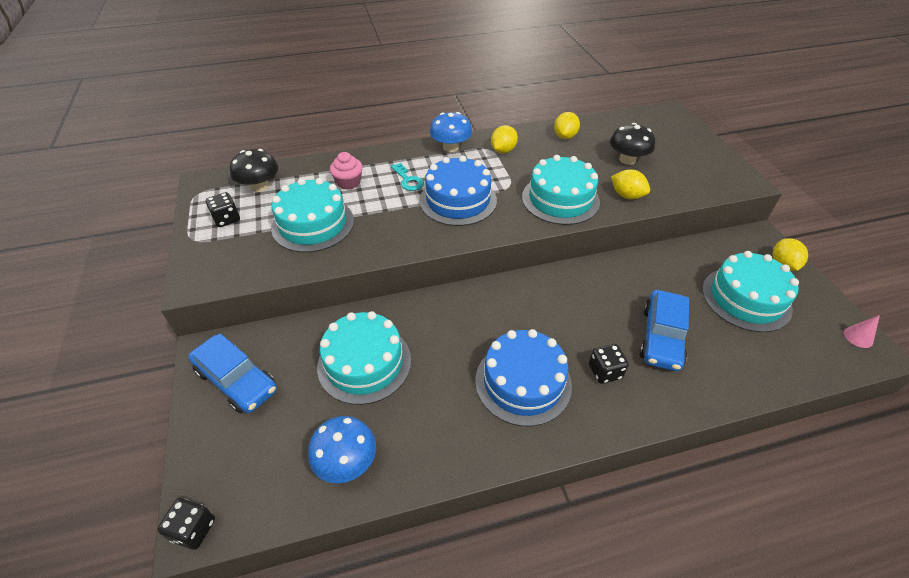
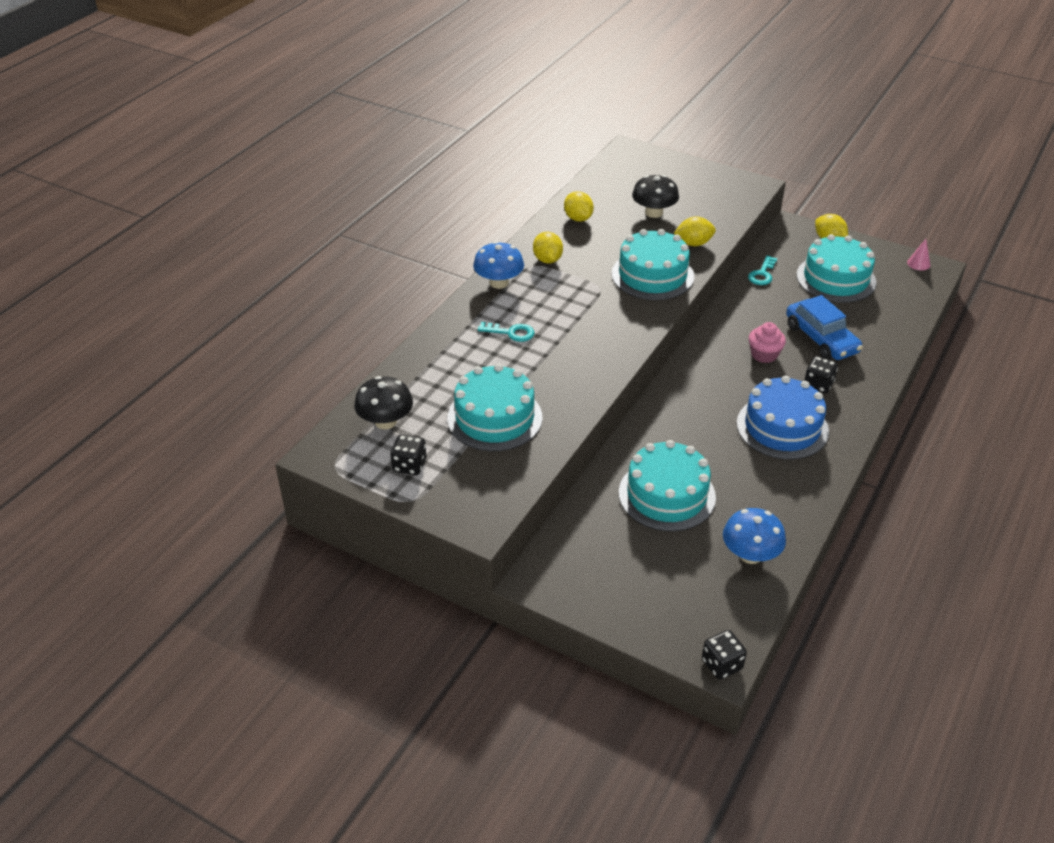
camera: 45 degrees left, 5 degrees down
(237, 380) = (596, 576): blue car -> none
(348, 182) = (463, 367): pink cupcake -> pink cupcake (764, 355)
(458, 200) = (579, 324): blue cake -> none
(679, 256) = (762, 274): none -> turquoise key

